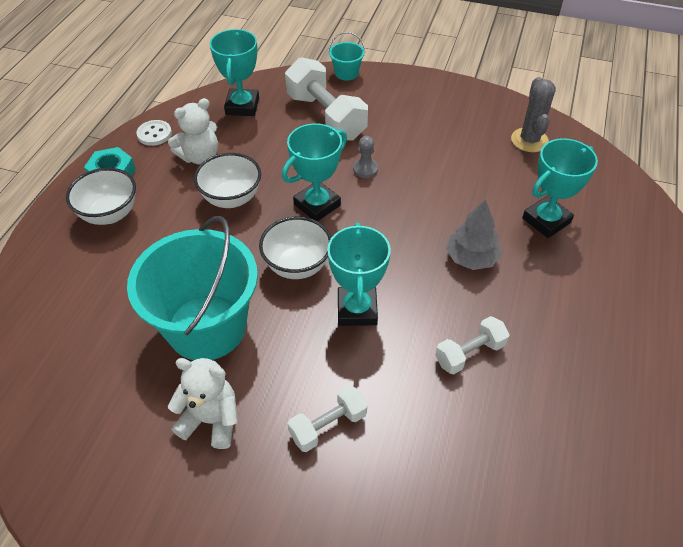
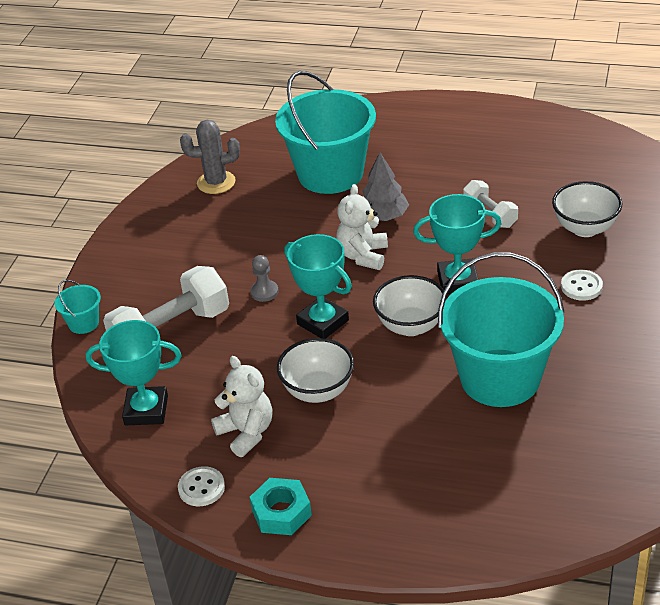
camera: 90 degrees left, 10 degrees down
(110, 214) = (354, 495): white bowl -> white bowl (585, 228)
(211, 420) = (598, 356): white teddy bear -> white teddy bear (363, 256)
(328, 425) = (581, 286): white dumbbell -> white button
(546, 220) = (330, 174): turquoise trophy -> turquoise bucket

